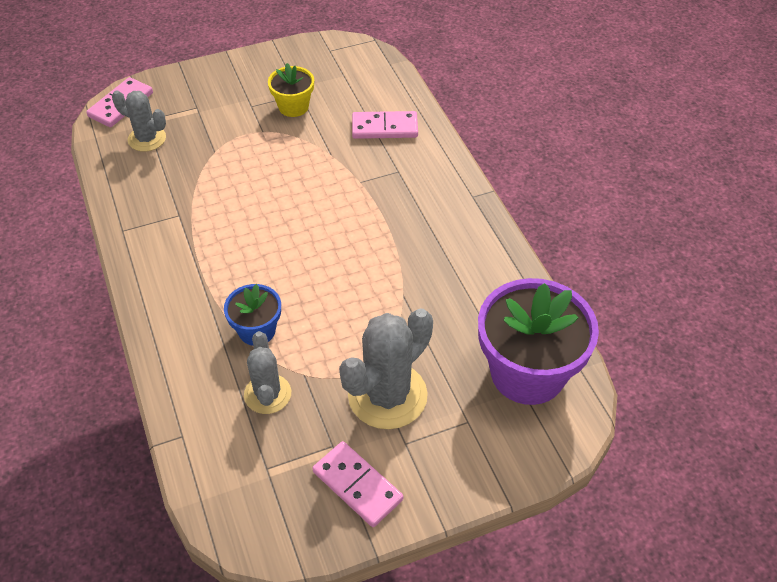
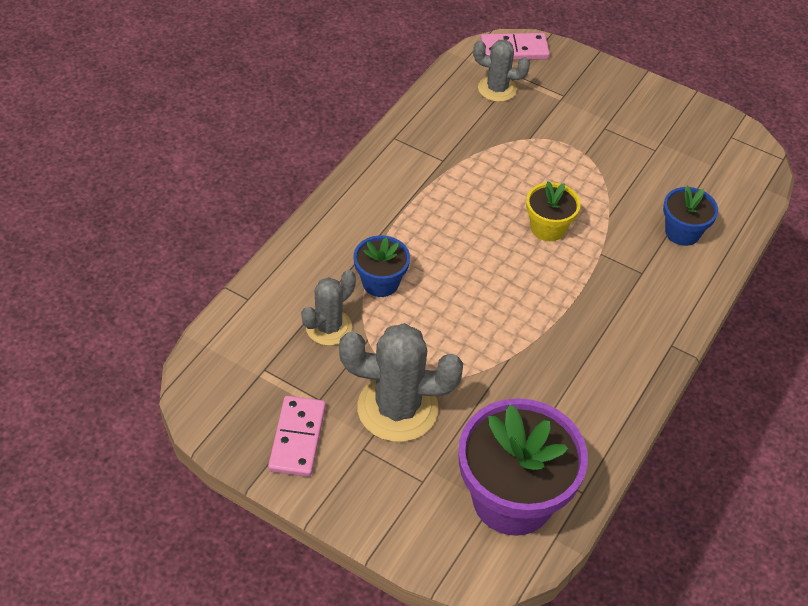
camera: 50 degrees right, 0 degrees up
(147, 139) = (497, 89): grey cactus -> grey cactus turned 60 degrees counterclockwise
(293, 107) = (635, 155): yellow flower pot -> yellow flower pot (548, 228)
(384, 127) = (682, 232): pink domino -> blue flower pot

